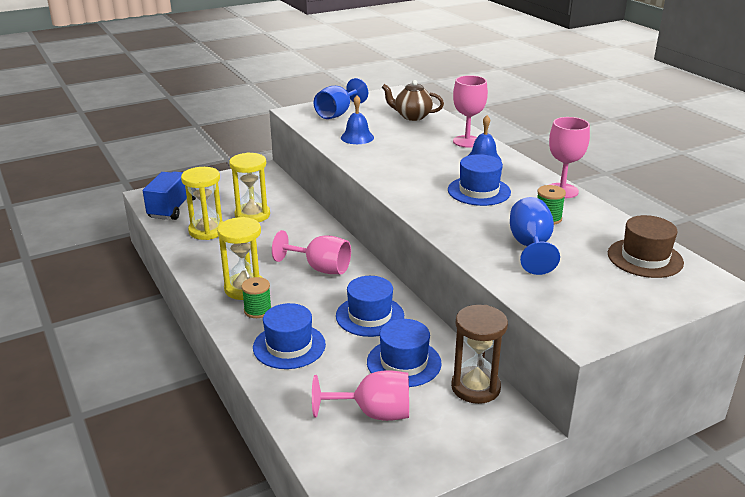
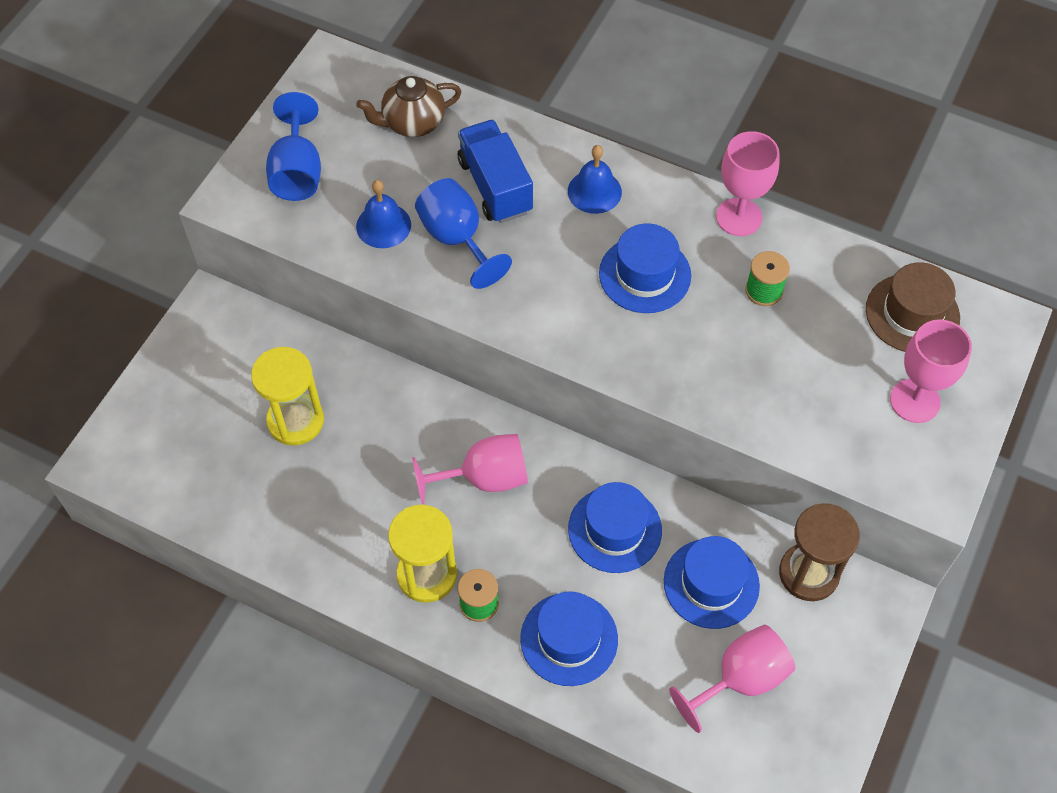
camera: 35 degrees left, 30 degrees up
(173, 208) = (165, 472): blue truck -> blue truck (495, 186)
(207, 231) = (266, 492): yellow hourglass -> none
(467, 141) = (540, 155): pink goblet -> pink goblet (915, 401)
(530, 247) = (785, 364): blue goblet -> blue goblet (457, 239)

